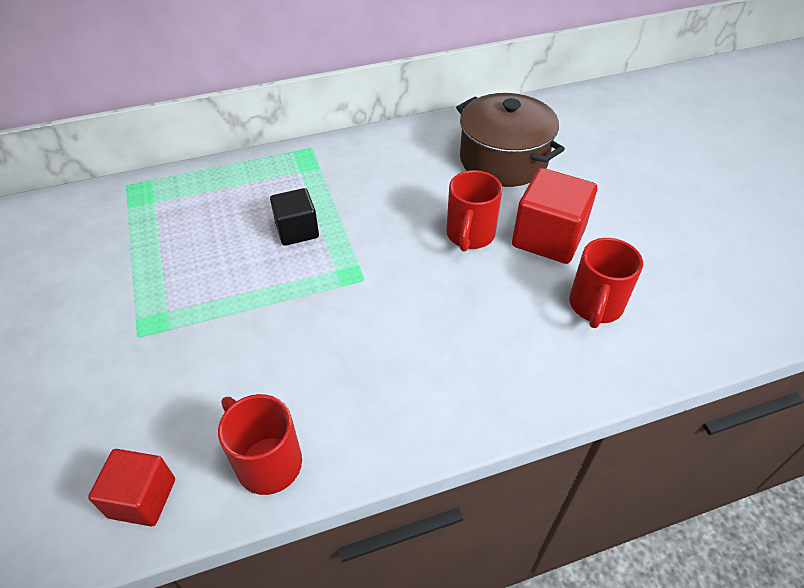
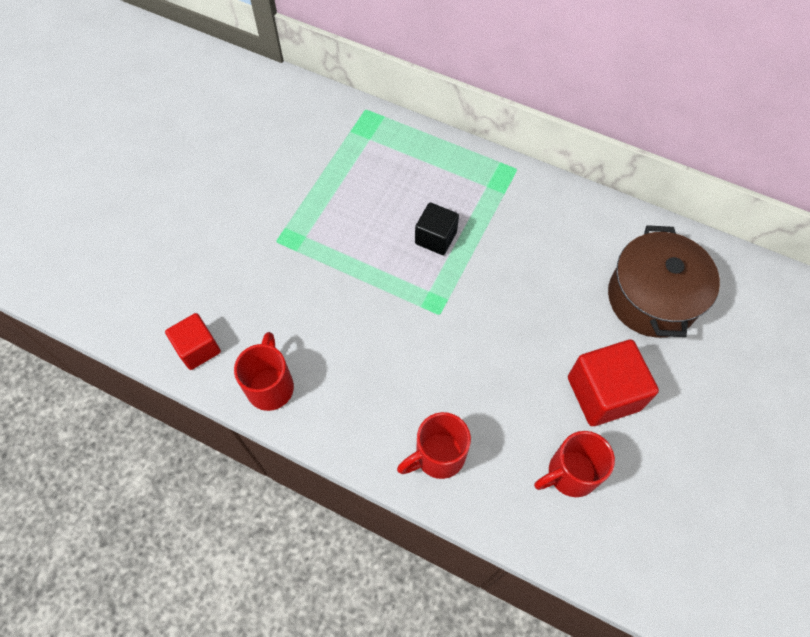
camera: 45 degrees right, 15 degrees up
(469, 236) = (547, 342): red mug -> red mug (437, 456)

